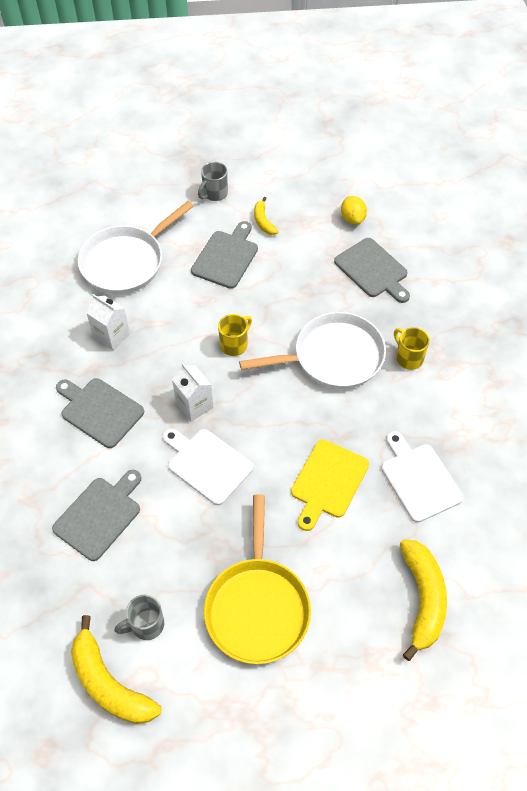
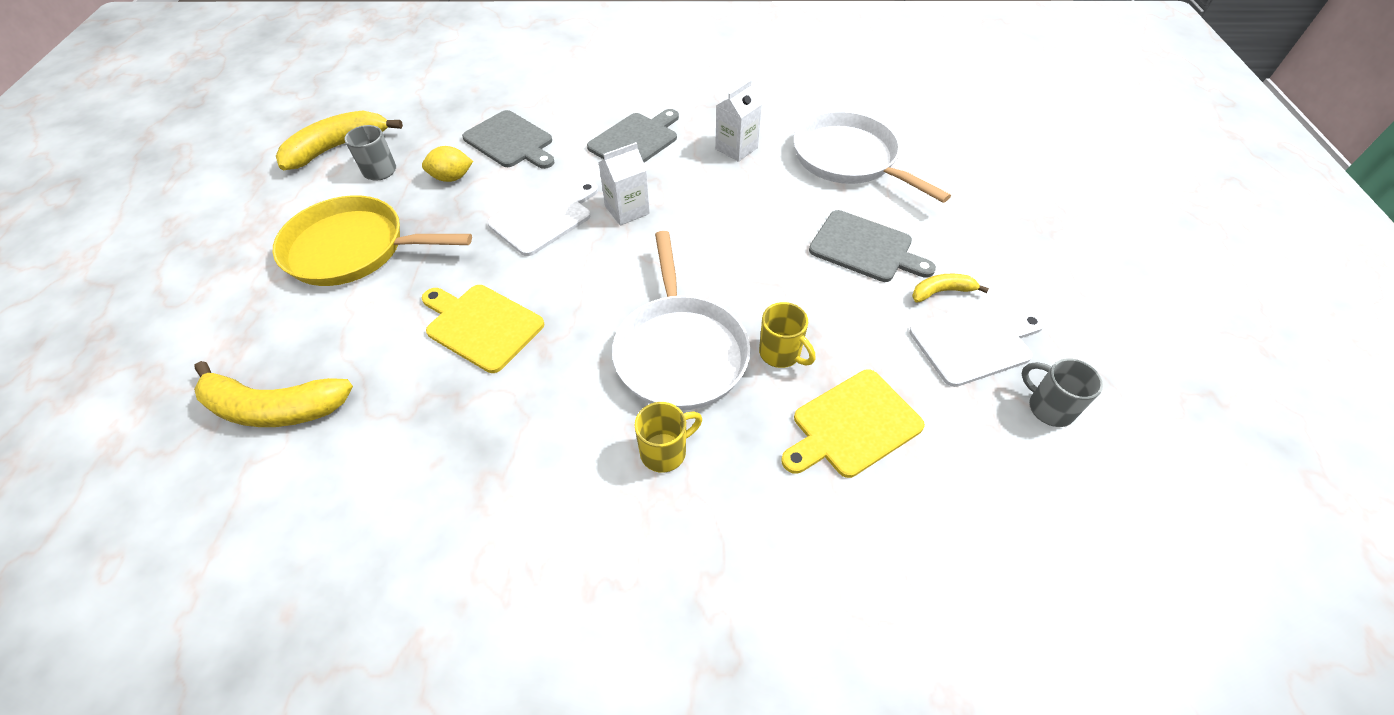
camera: 95 degrees right, 5 degrees down
(214, 194) = (987, 241): grey mug -> grey mug (1048, 408)
(234, 345) = (713, 249): yellow mug -> yellow mug (781, 354)
(352, 219) = (969, 409): yellow lemon -> yellow lemon (452, 178)
(373, 270) = (852, 425): grey cutting board -> yellow cutting board
(419, 479) = (447, 432): white cutting board -> white cutting board (974, 342)

